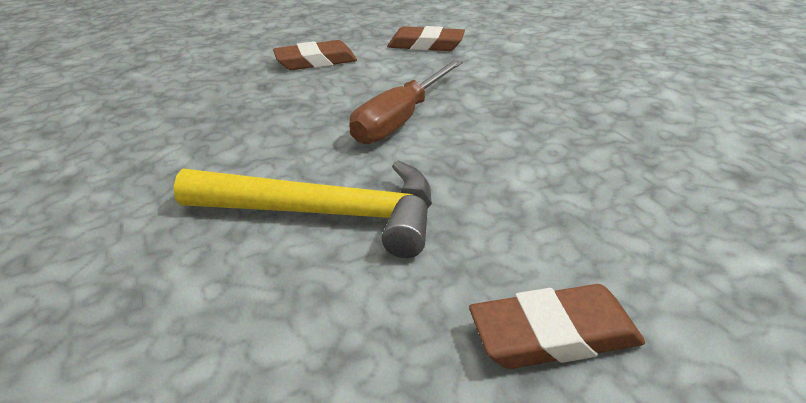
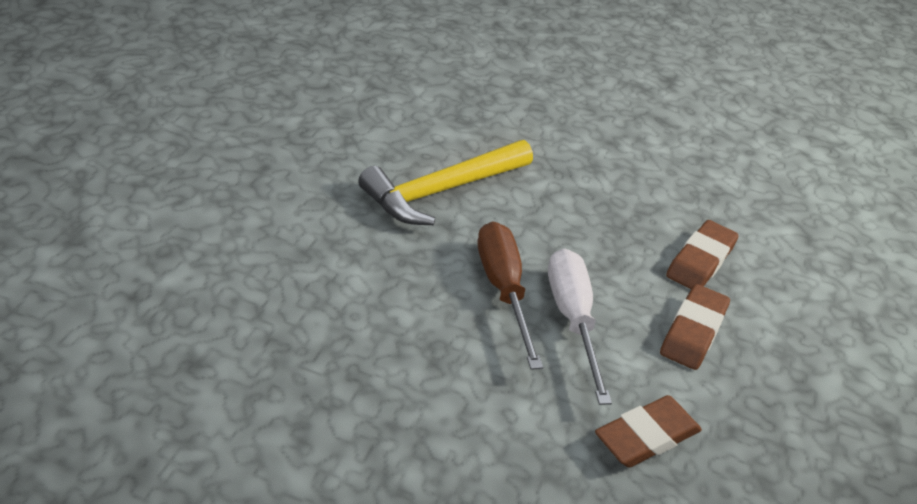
camera: 130 degrees right, 5 degrees up
(379, 90) = (573, 319): none -> white screwdriver
(554, 334) = (264, 187): brown eraser -> brown eraser (700, 260)

